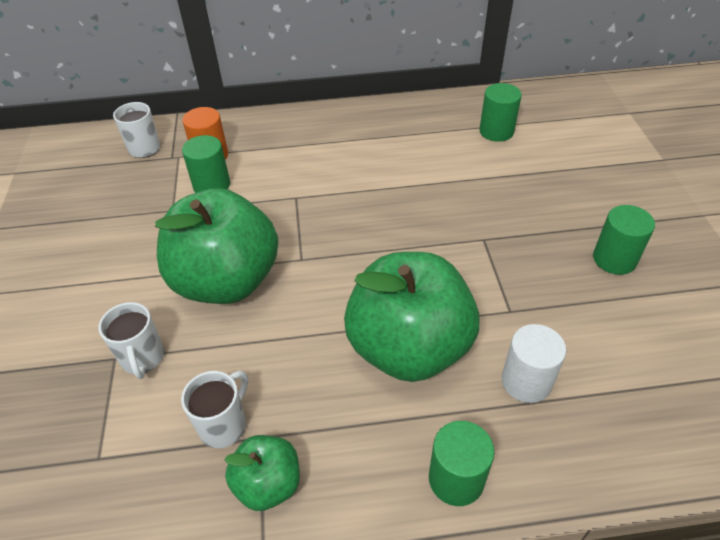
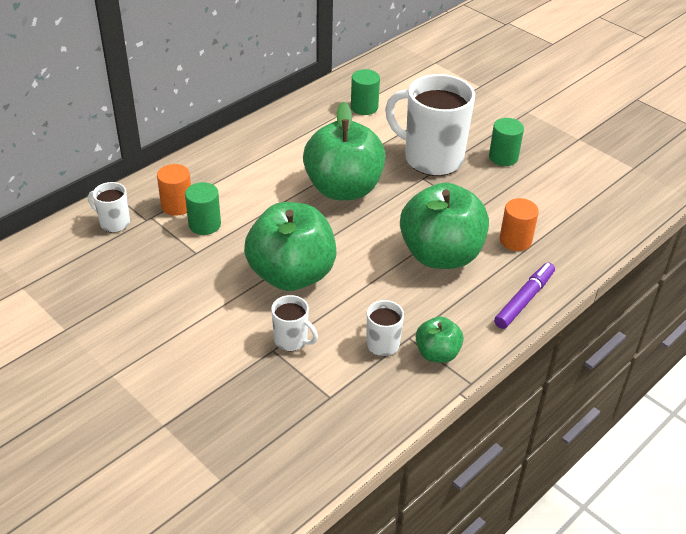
camera: 40 degrees left, 5 degrees down
(381, 210) = (343, 189): none -> green apple
(456, 479) = (524, 300): green cylinder -> purple marker
(517, 220) = (431, 158): none -> white mug
(526, 381) = (515, 240): white cylinder -> orange cylinder

